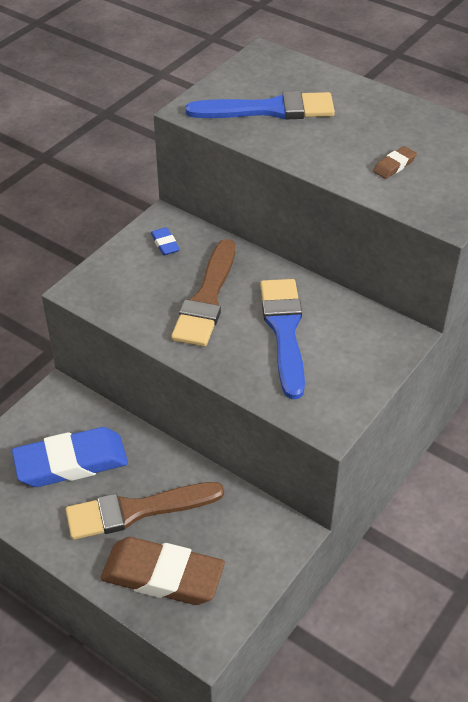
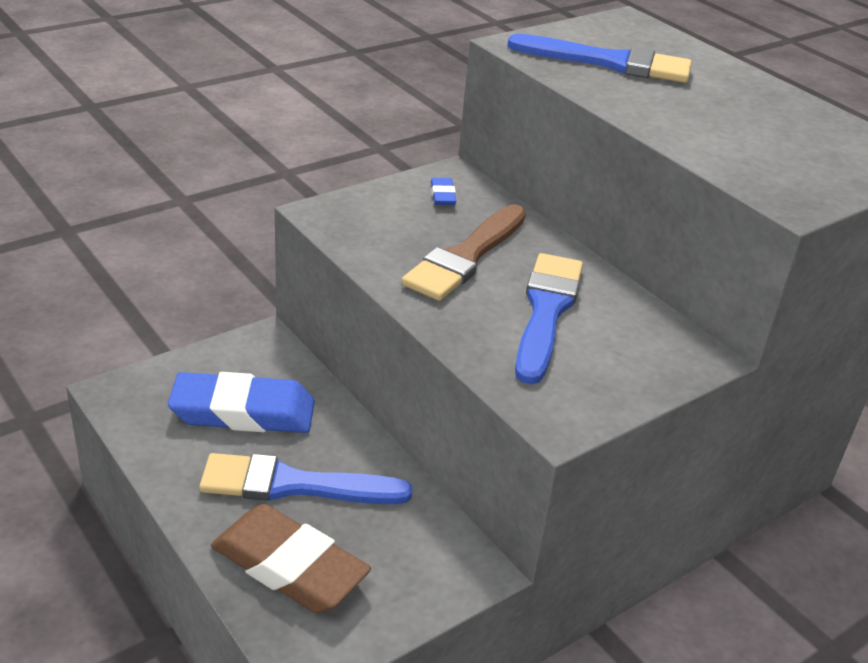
camera: 15 degrees right, 10 degrees down
(136, 510) = (294, 485): brown brush -> blue brush
(394, 165) = (743, 141): brown eraser -> none

